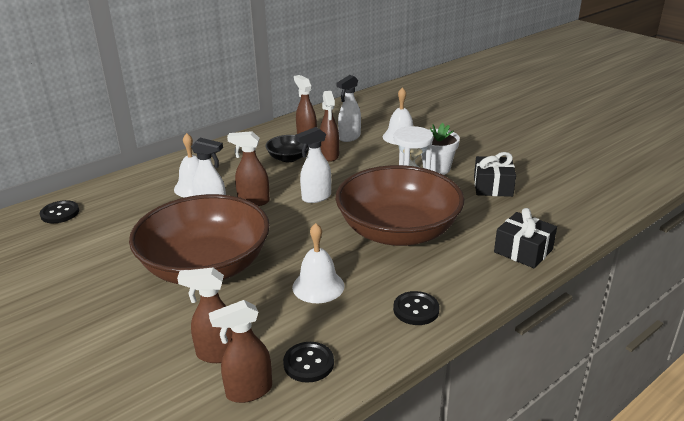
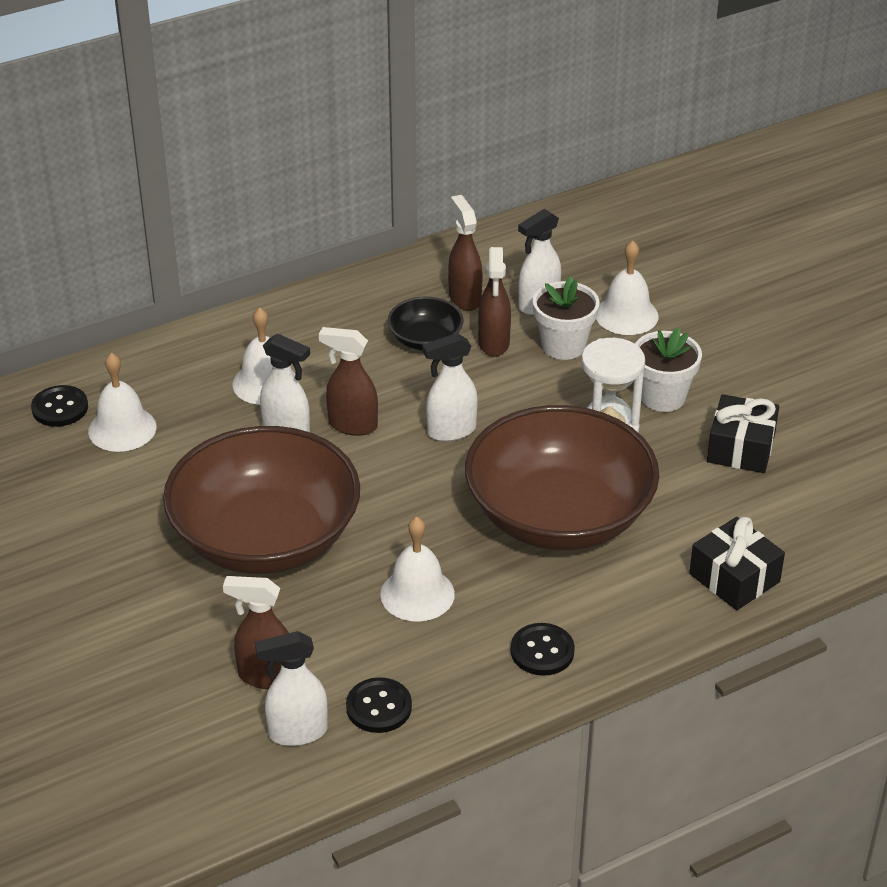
camera: 10 degrees right, 10 degrees up
(102, 219) = (122, 429): none -> white bell
(248, 391) = (297, 732): brown spray bottle -> white spray bottle
(370, 153) = (563, 346): none -> white flower pot

